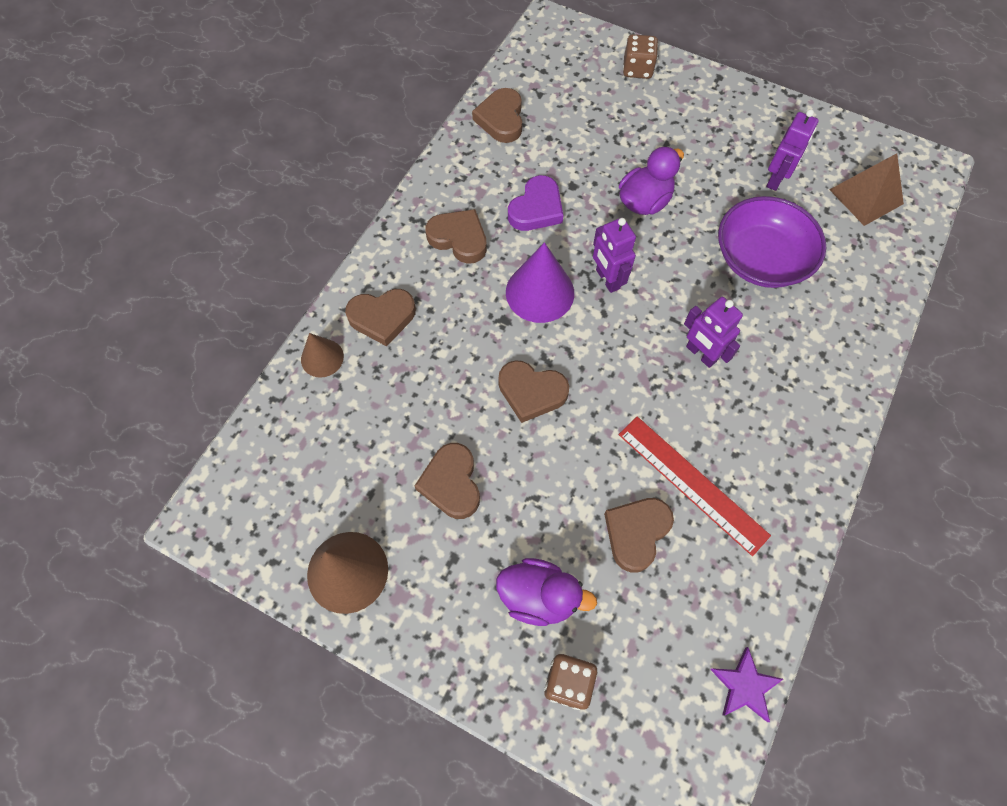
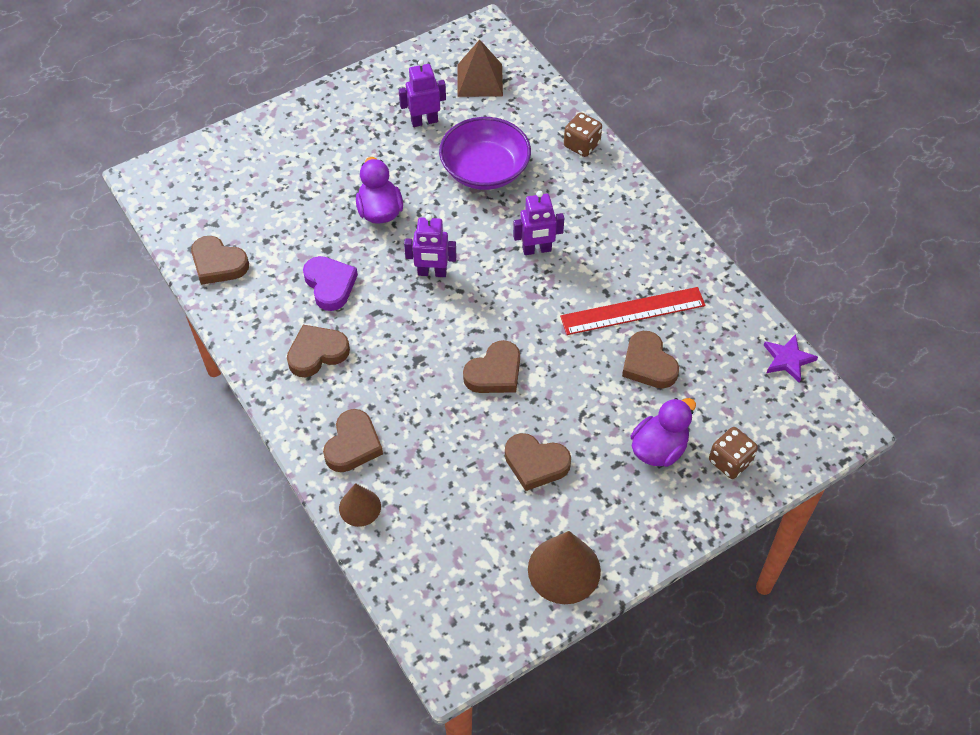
camera: 60 degrees left, 10 degrees down
(540, 292) = (410, 323): purple cone -> none
(637, 69) = (247, 146): brown dice -> brown dice (581, 145)
(776, 179) = (424, 121): purple robot -> purple robot turned 75 degrees counterclockwise

